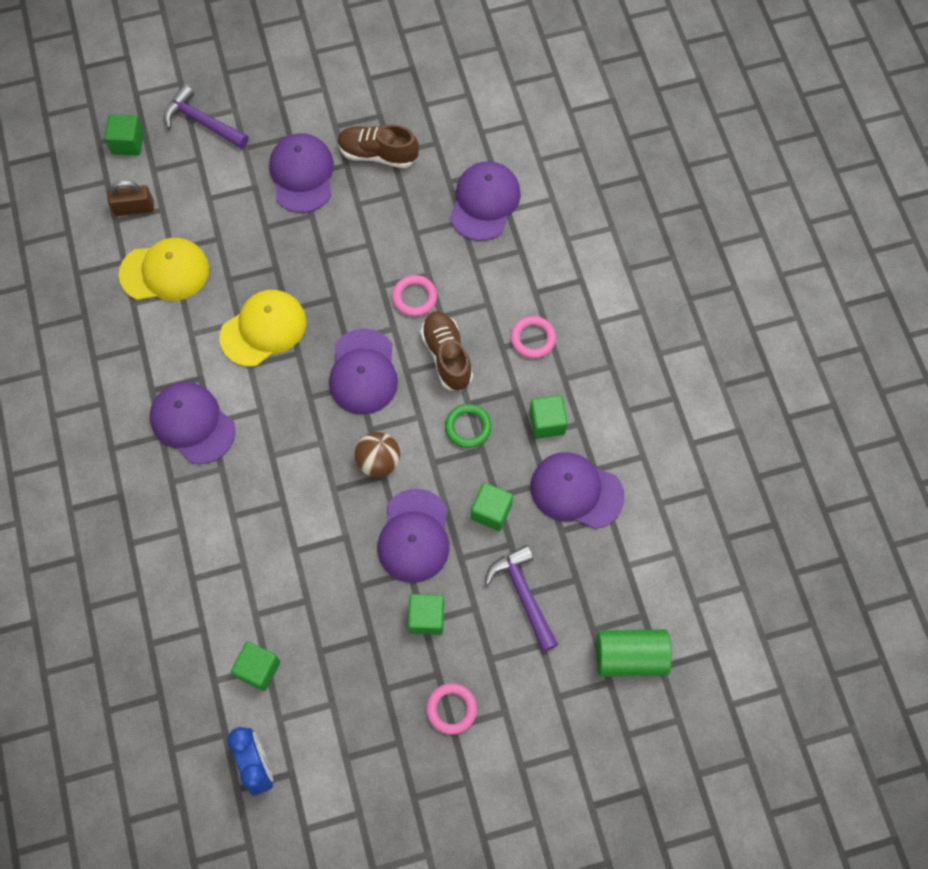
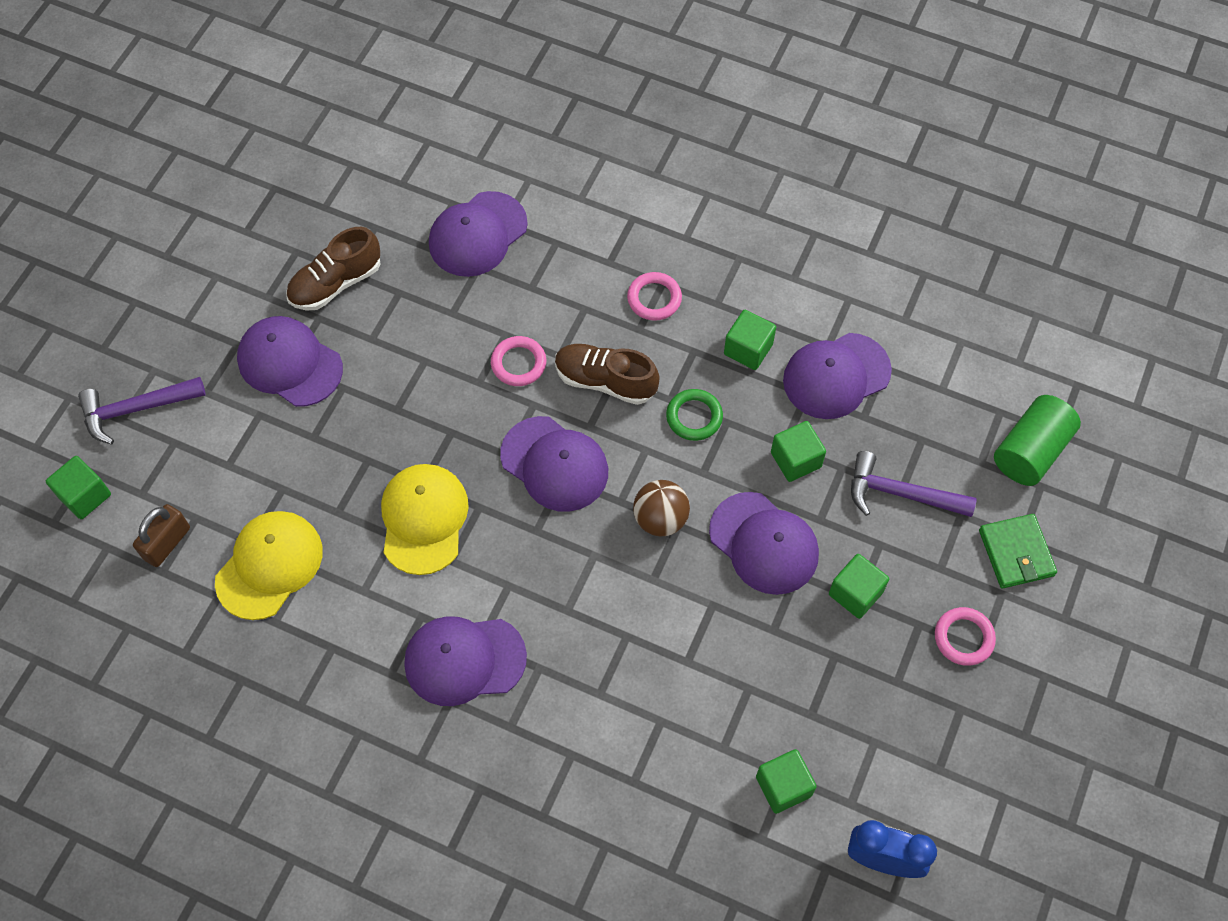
camera: 50 degrees left, 5 degrees down
(484, 202) = (477, 234): purple cap -> purple cap turned 105 degrees counterclockwise
(543, 700) = (1016, 553): none -> green wallet

